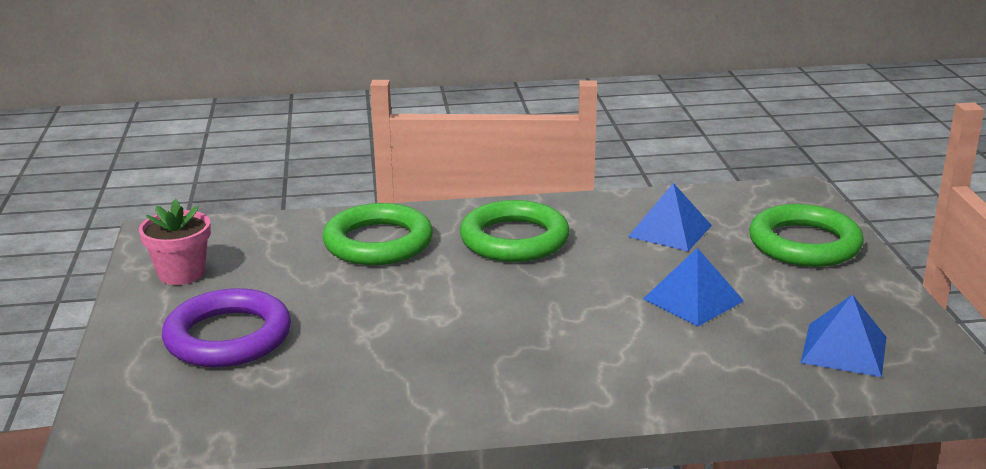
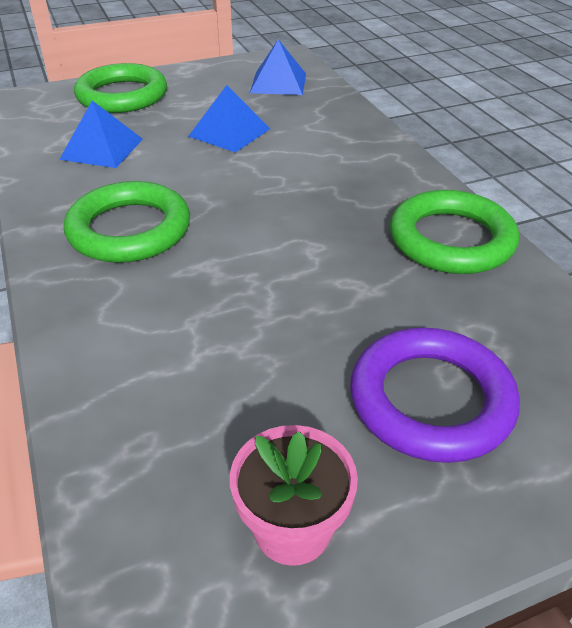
camera: 105 degrees left, 15 degrees up
(378, 242) = (150, 331): green ring -> green ring (451, 240)

